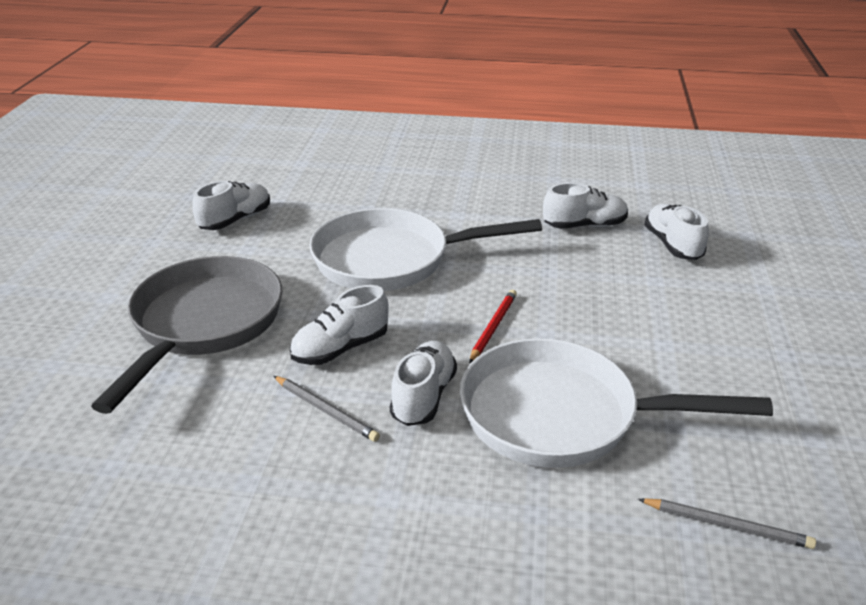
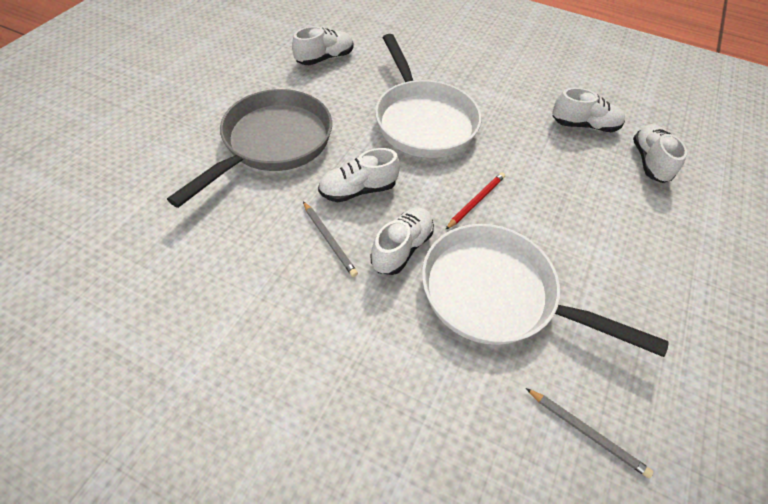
camera: 15 degrees right, 20 degrees up
(391, 260) = (422, 121): white pan -> white pan turned 120 degrees counterclockwise

